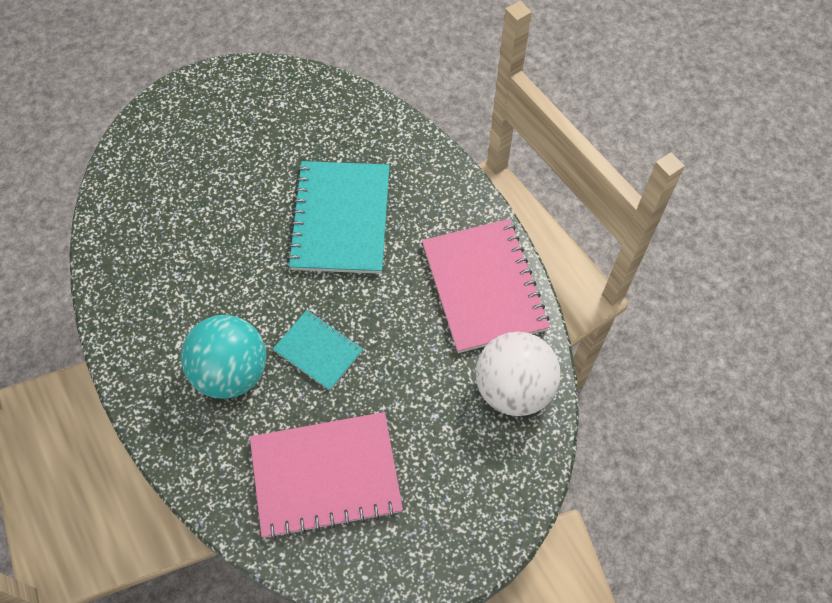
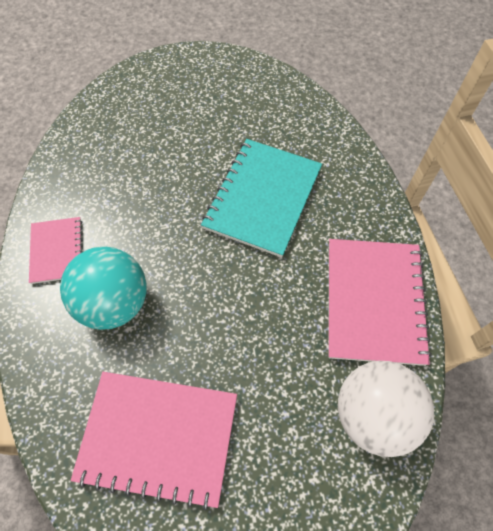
camera: 20 degrees right, 0 degrees up
(148, 341) = (57, 251): none -> pink notebook
(318, 351) = (198, 310): turquoise notebook -> none

